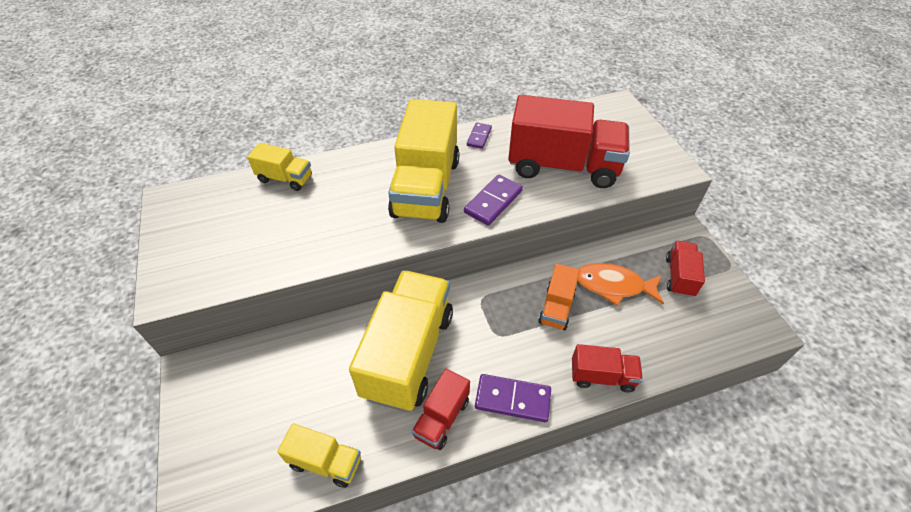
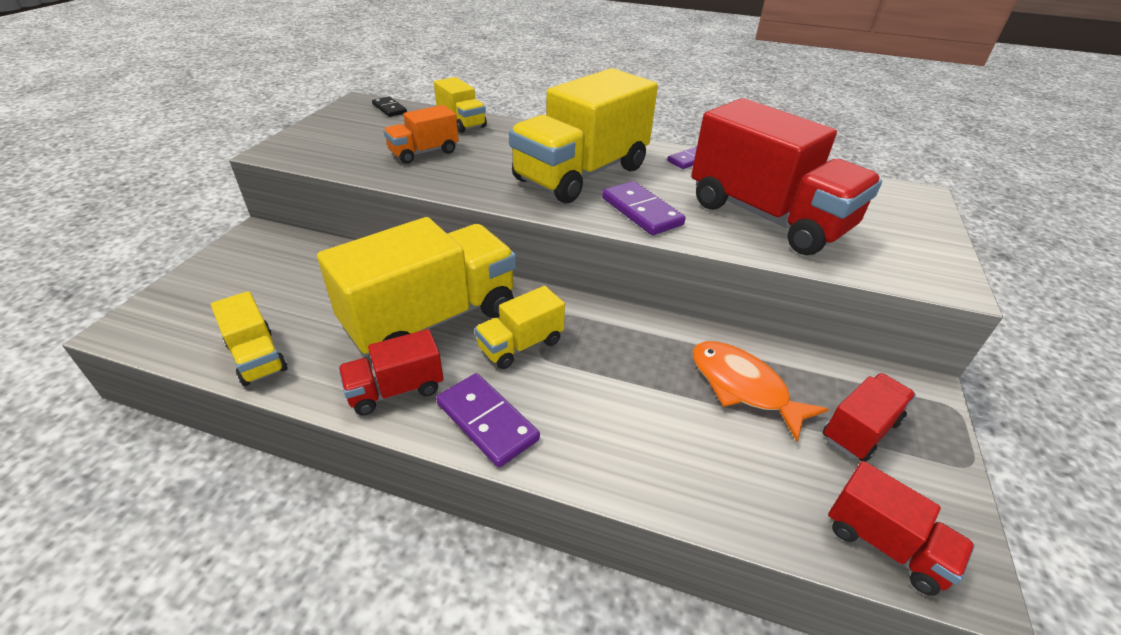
camera: 35 degrees right, 10 degrees down
(206, 193) = (389, 109): none -> black domino
(480, 336) = (520, 345): none -> yellow truck
(493, 202) = (641, 211): purple domino -> purple domino turned 75 degrees clockwise
(556, 307) = (640, 368): orange truck -> orange truck (424, 152)
(602, 376) = (622, 469): red truck -> red truck (885, 544)

